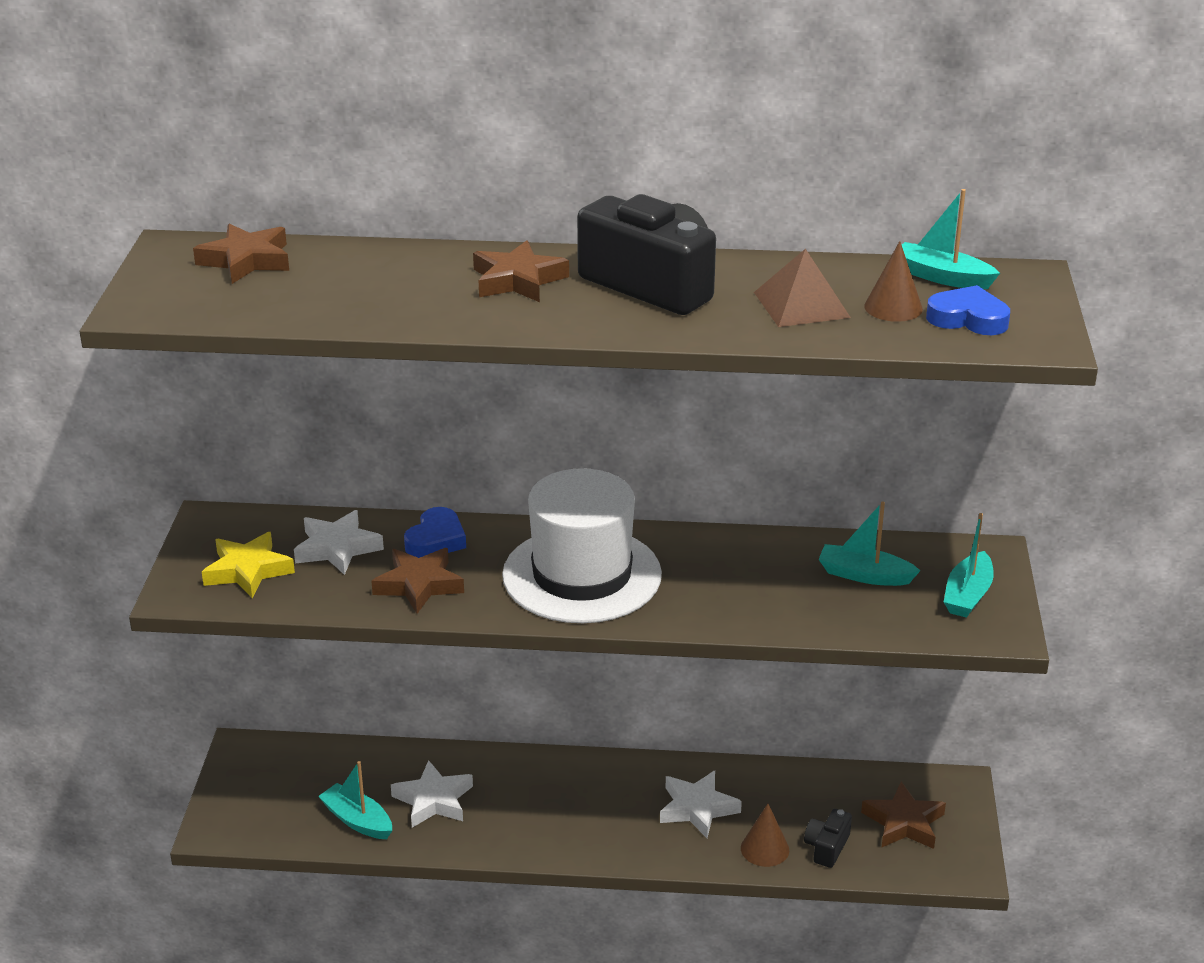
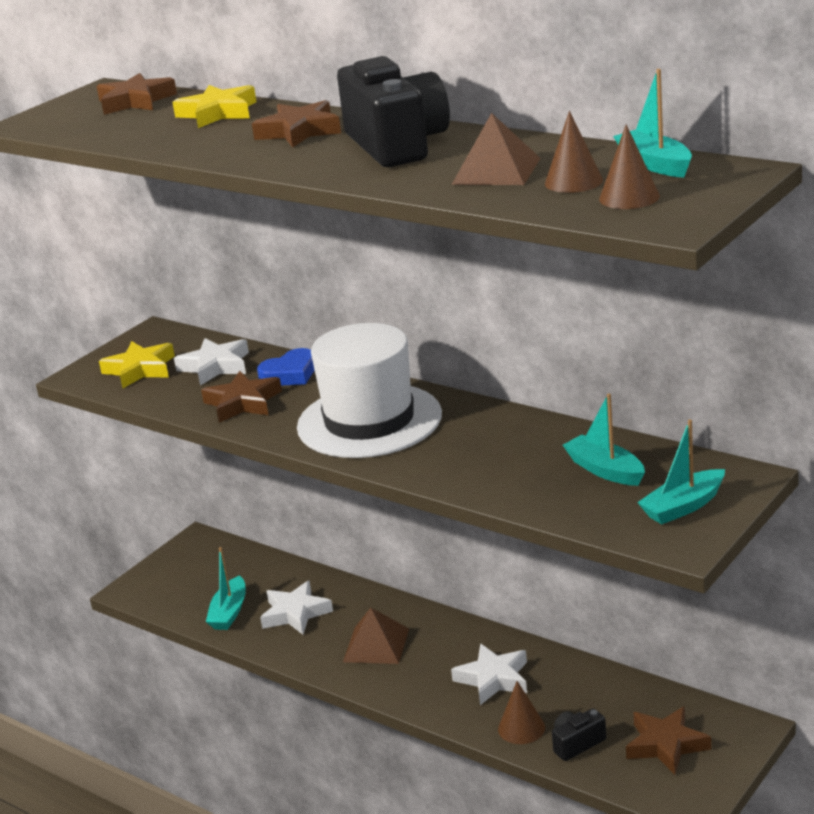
camera: 35 degrees right, 5 degrees down
(357, 820) = (229, 612): turquoise boat -> turquoise boat turned 150 degrees counterclockwise
(381, 266) = (218, 113): none -> yellow star
(550, 809) = (376, 645): none -> brown pyramid
(968, 318) = (629, 197): blue heart -> brown cone

